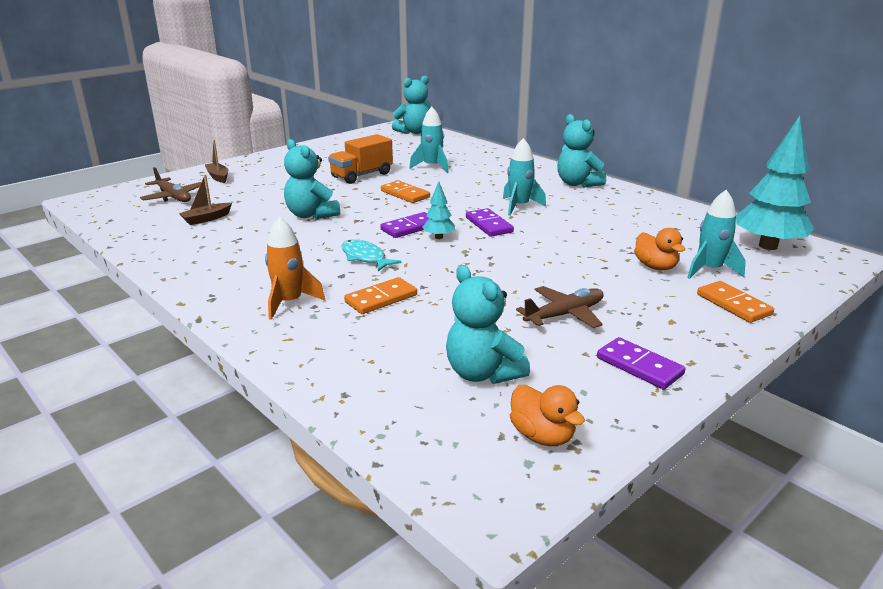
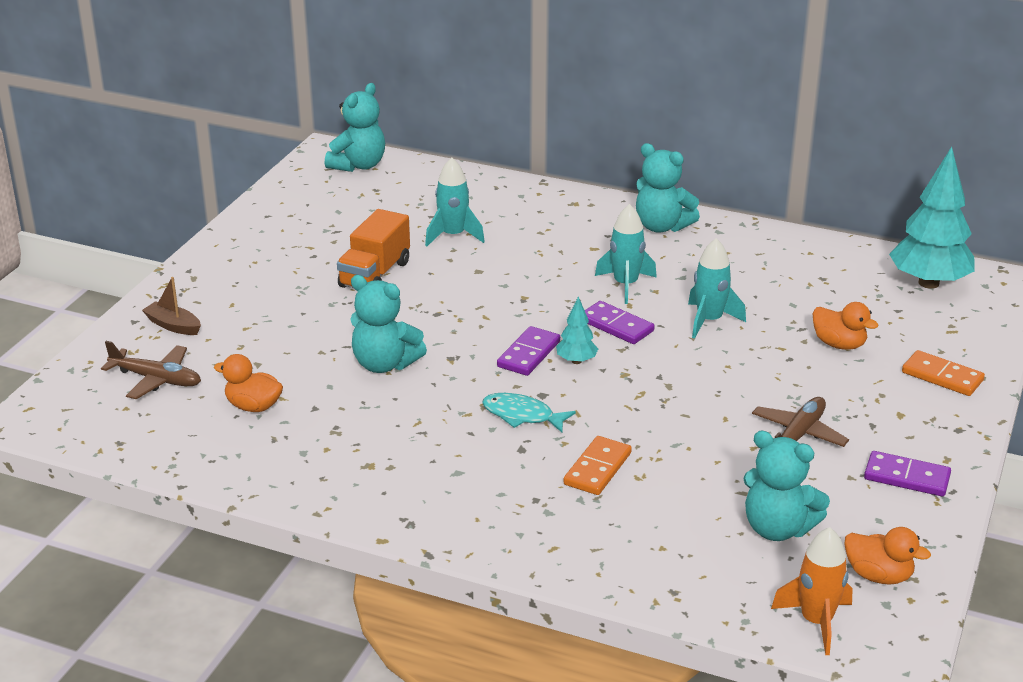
camera: 25 degrees left, 5 degrees up
(206, 219) = (253, 406): brown boat -> orange duck
(289, 302) = (504, 503): orange rocket -> orange rocket (816, 621)
(405, 194) = (467, 297): orange domino -> none
(709, 270) = (893, 334): turquoise rocket -> turquoise rocket (709, 321)

